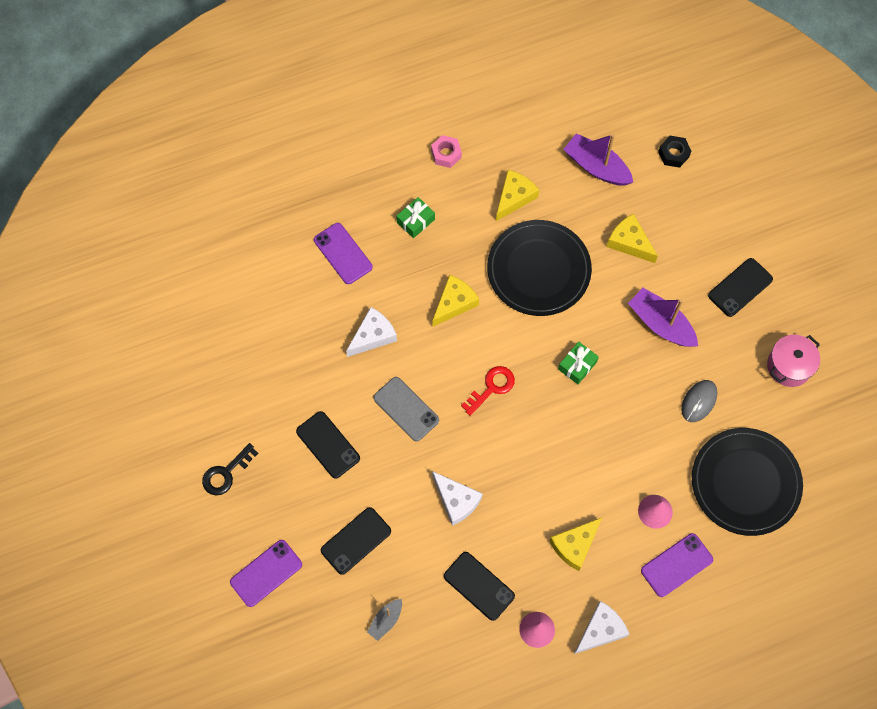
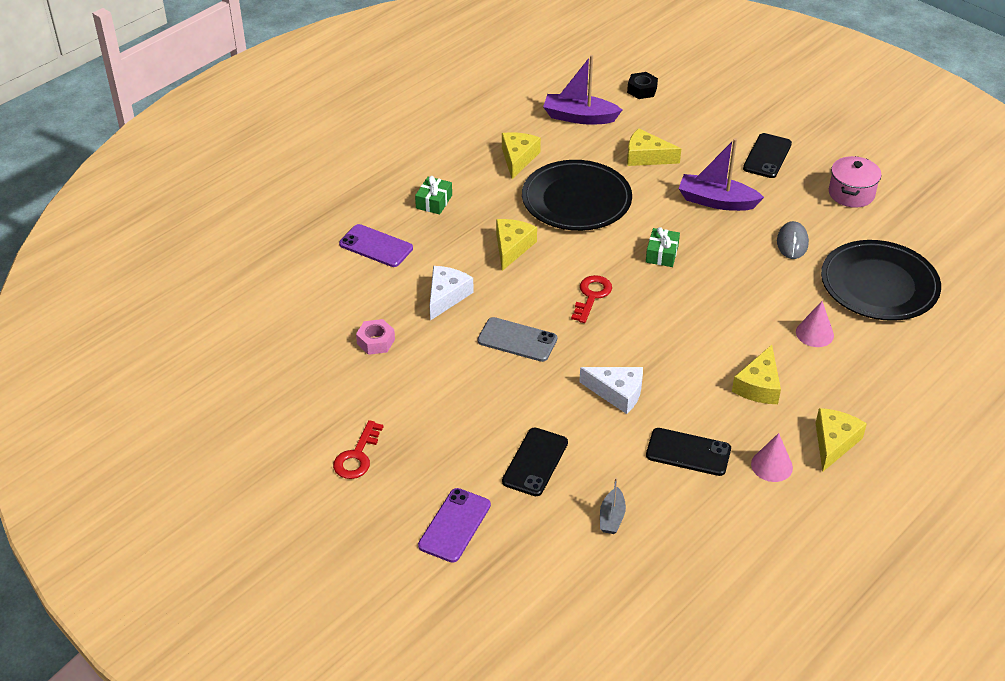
camera: 25 degrees left, 25 degrees down
(226, 473) = (357, 456): black key -> red key
(328, 445) = (454, 395): black phone -> none
(446, 154) = (432, 148): pink nut -> pink nut (376, 341)
(600, 630) = (834, 442): white cheese -> yellow cheese
(676, 565) = (866, 366): purple phone -> none

